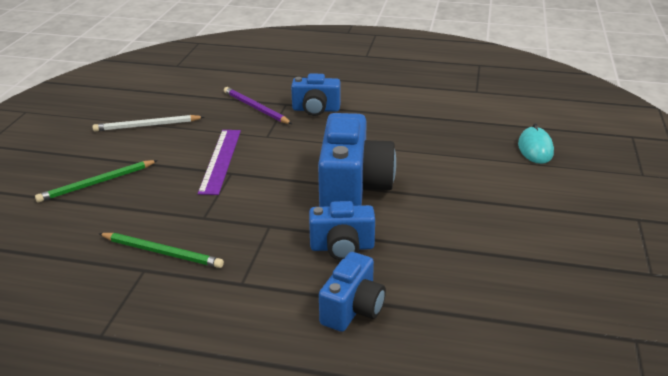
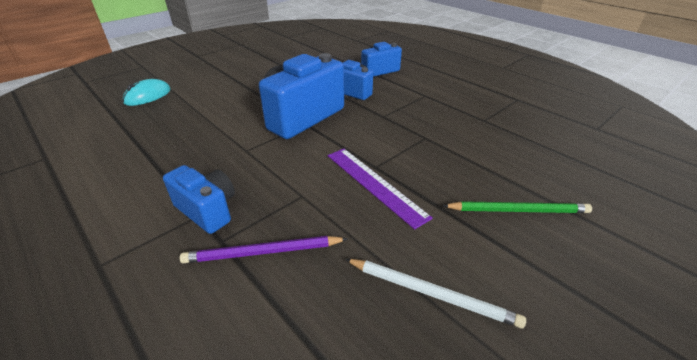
camera: 145 degrees left, 5 degrees up
(162, 252) = (467, 125): green pencil -> none
(220, 160) = (374, 184): purple ruler -> purple ruler turned 75 degrees counterclockwise
(255, 108) = (263, 252): purple pencil -> purple pencil turned 90 degrees clockwise

